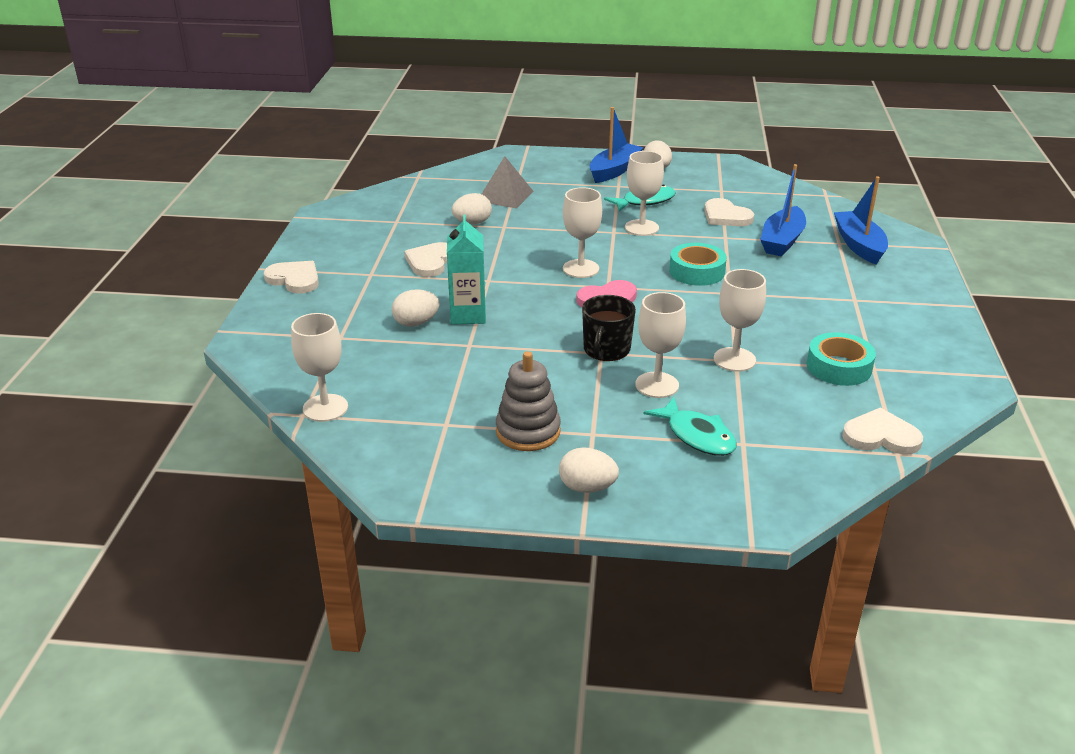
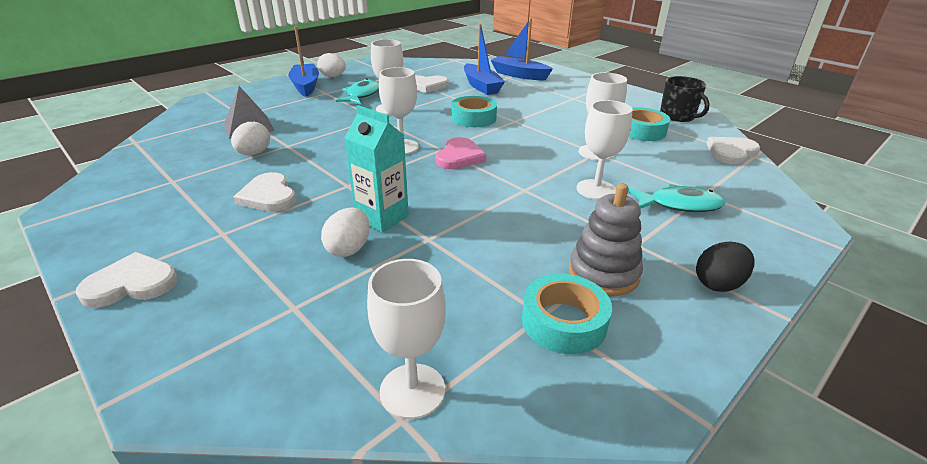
camera: 50 degrees left, 0 degrees up
(448, 435) = (564, 322): none -> turquoise tape
(587, 488) = (718, 284): white egg -> black egg
(606, 349) = (524, 186): black mug -> black mug (678, 116)

